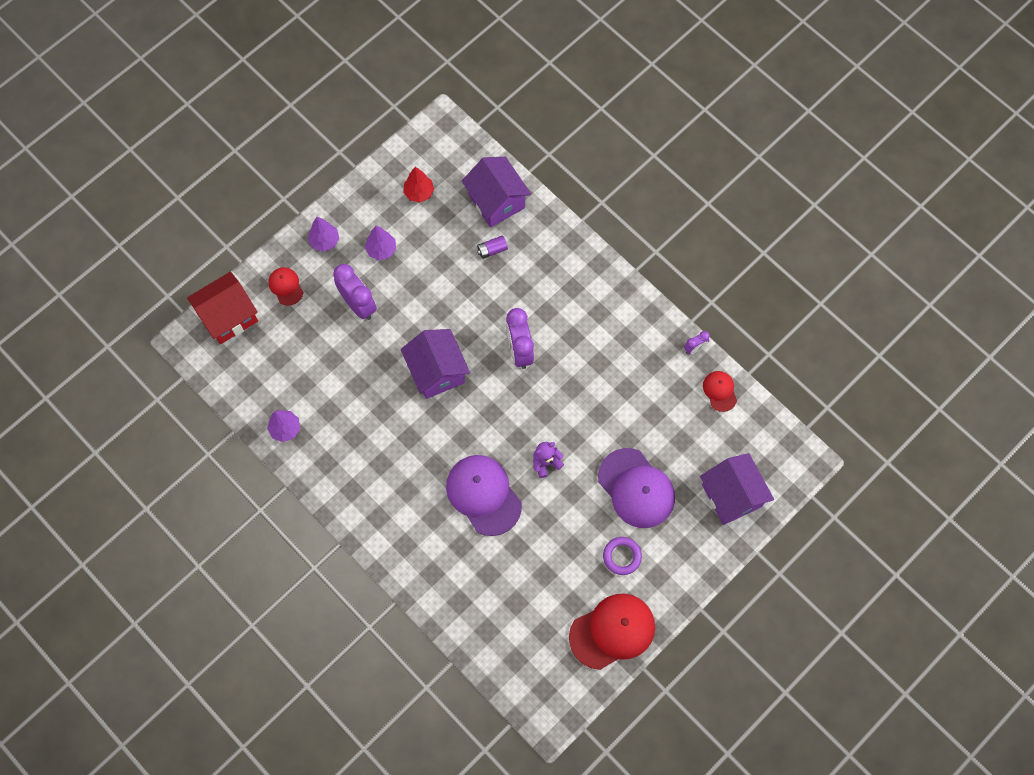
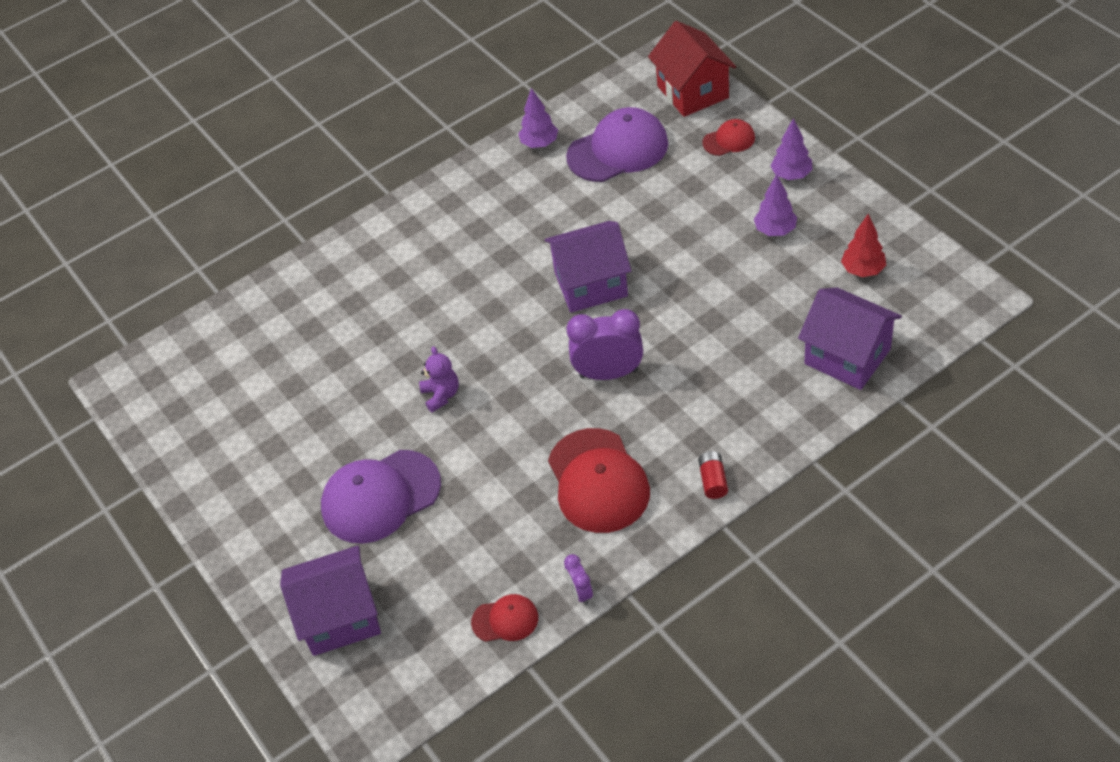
camera: 105 degrees right, 20 degrees down
(358, 304) = (696, 208): purple clock -> none
(483, 495) = (413, 327): purple cap -> purple cap (618, 150)
(492, 250) = (767, 348): purple battery -> none
(496, 201) = (847, 356): purple house -> purple house turned 60 degrees clockwise
(603, 277) = (713, 481): none -> red battery
(612, 631) = (198, 454): red cap -> red cap (598, 481)
(622, 556) = (291, 472): purple ring -> none

